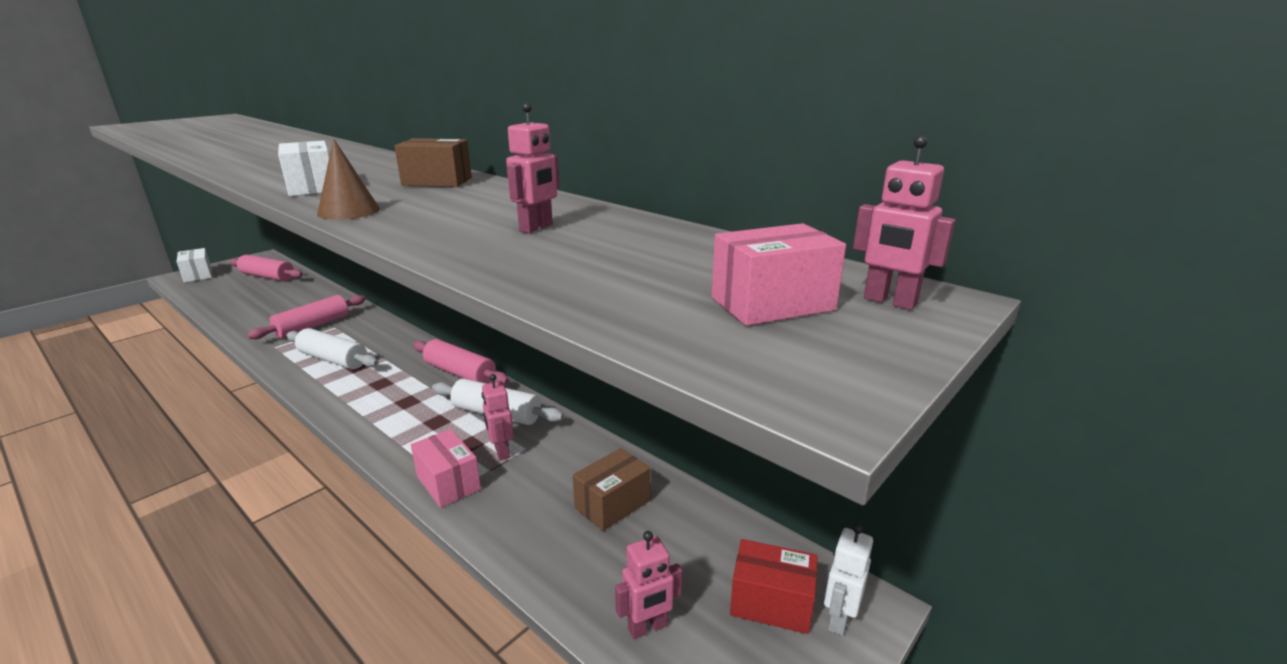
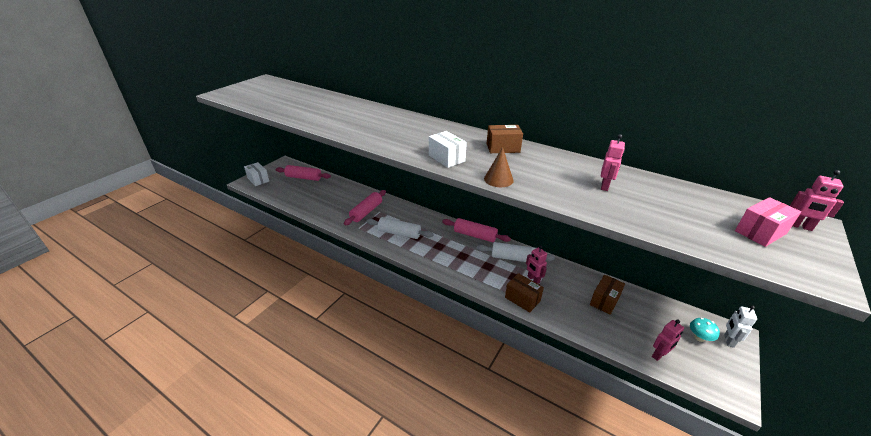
camera: 10 degrees left, 10 degrees up
(448, 483) = (522, 299): pink box -> brown box
(771, 603) = (699, 337): red box -> turquoise mushroom

